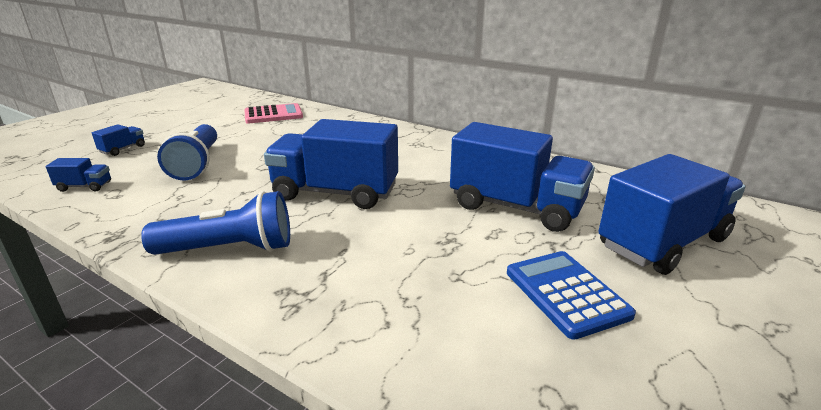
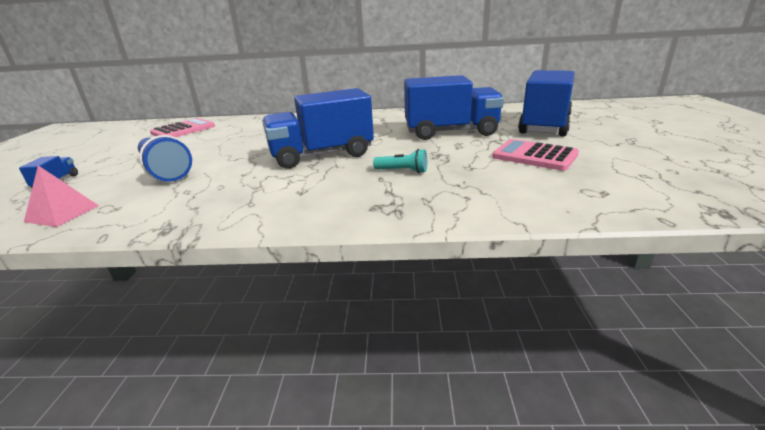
camera: 30 degrees left, 0 degrees up
(85, 186) = (62, 213): blue truck -> pink pyramid
(229, 249) = (293, 202): blue flashlight -> none
(377, 250) = (402, 171): none -> turquoise flashlight
(566, 293) = (534, 156): blue calculator -> pink calculator

